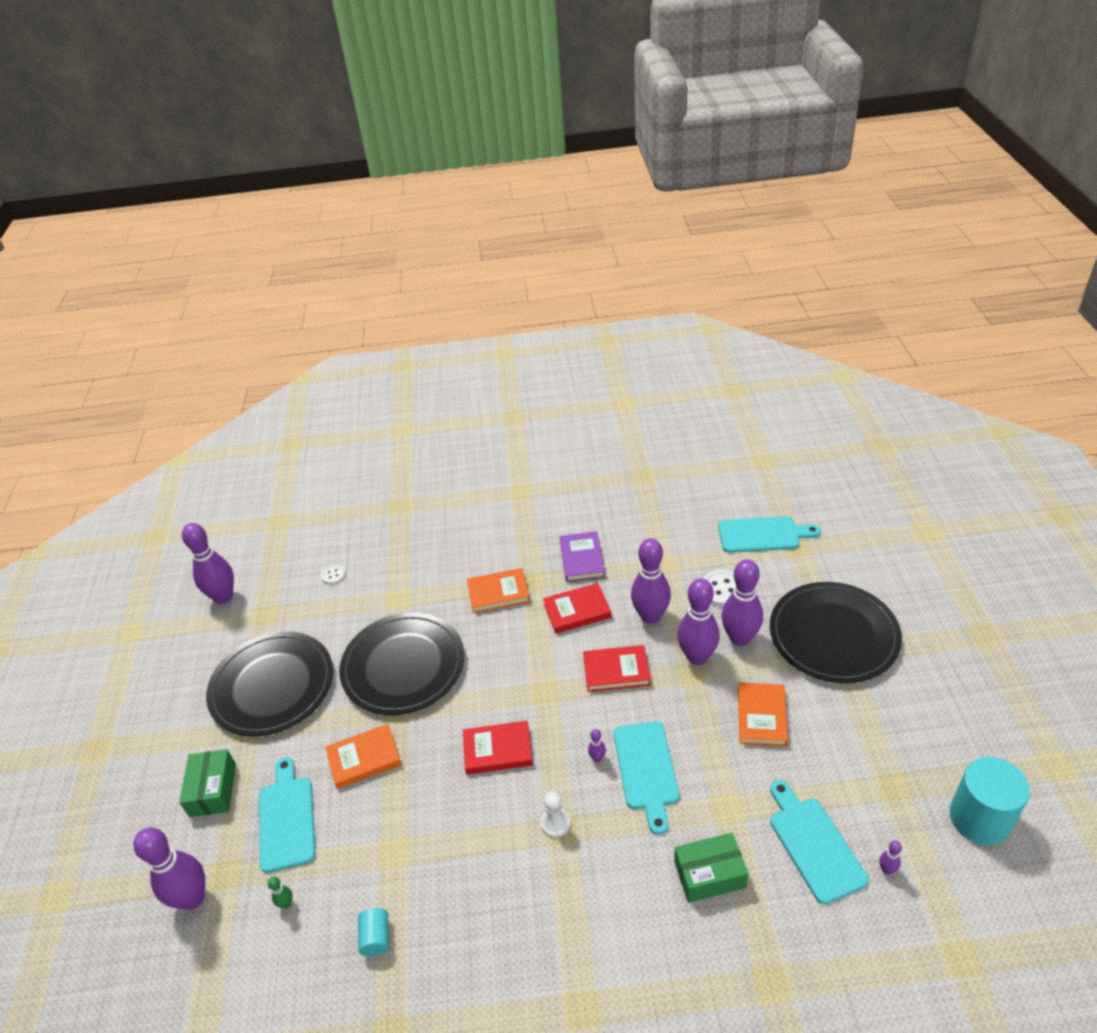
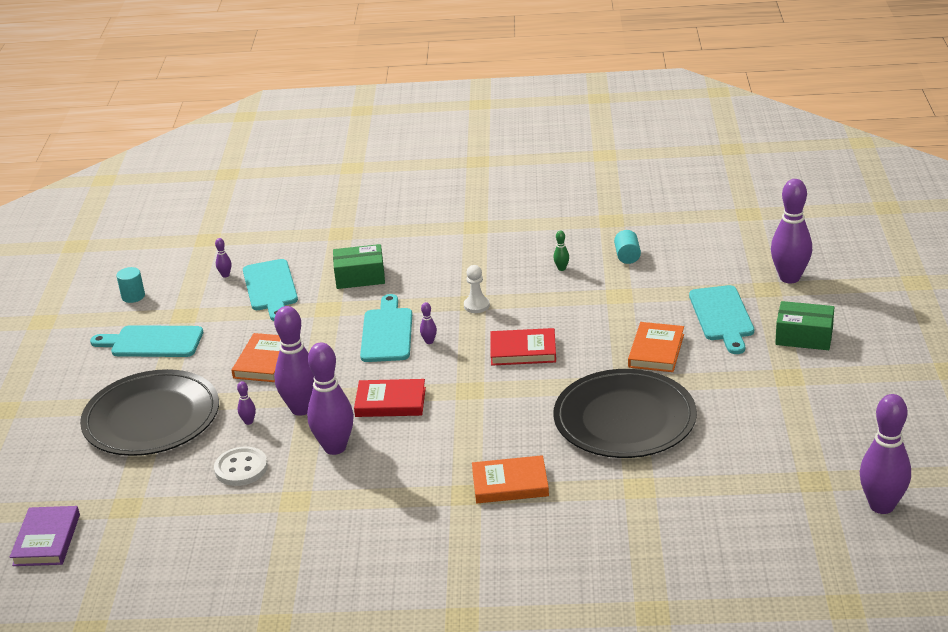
camera: 175 degrees left, 10 degrees down
(213, 790) = (804, 337): green box -> green box turned 75 degrees counterclockwise
(272, 686) = (774, 410): black plate -> none
(286, 903) = (706, 273): green bowling pin -> green bowling pin (561, 268)
(333, 575) = (734, 521): white button -> none
(364, 758) = (656, 351): orange book -> orange book turned 60 degrees counterclockwise
(577, 611) = (417, 458): red book -> none
(582, 559) = (396, 515): purple book -> purple book (46, 540)
(740, 638) = (248, 422): purple bowling pin -> purple bowling pin, size x0.40
(763, 535) = (156, 526): turquoise cutting board -> turquoise cutting board (152, 342)
(979, 818) = (133, 296): turquoise cylinder -> turquoise cylinder, size x0.49

